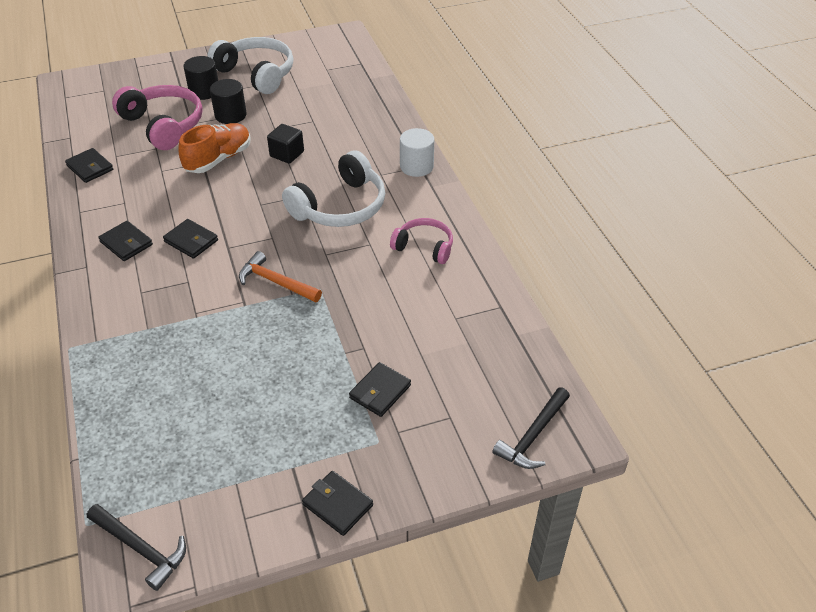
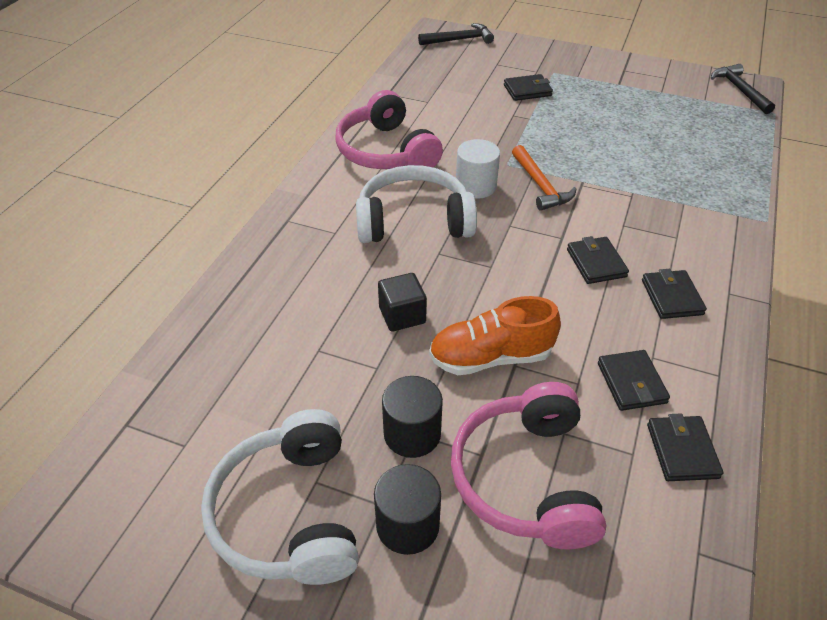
camera: 140 degrees left, 0 degrees up
(337, 505) = (604, 61): black wallet -> black wallet (631, 383)
(416, 166) = (291, 221): white cylinder -> white cylinder (476, 186)
(424, 247) = (386, 151): pink headphones -> pink headphones, size x1.67

